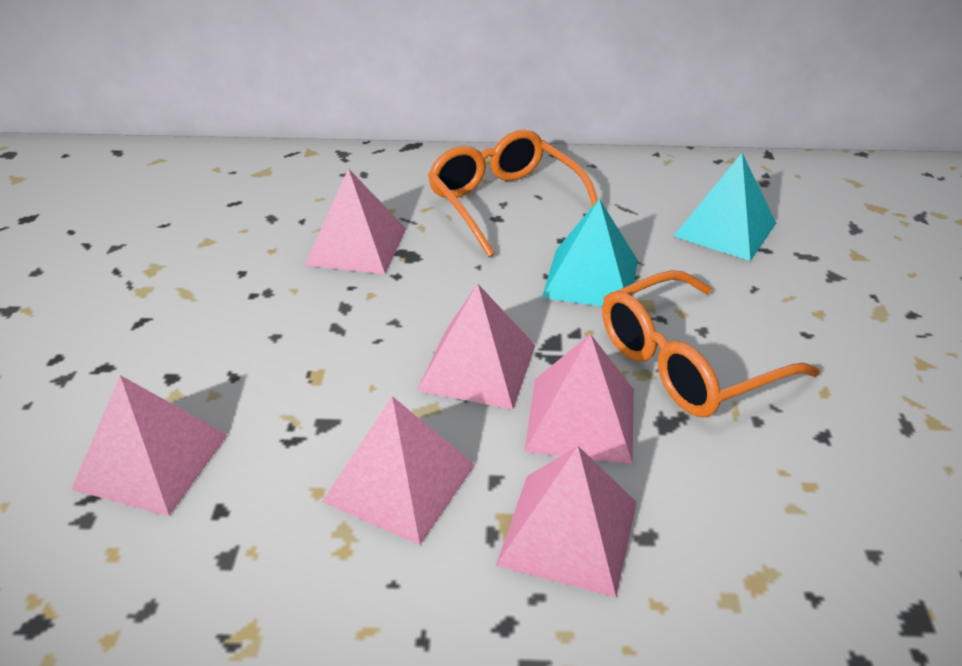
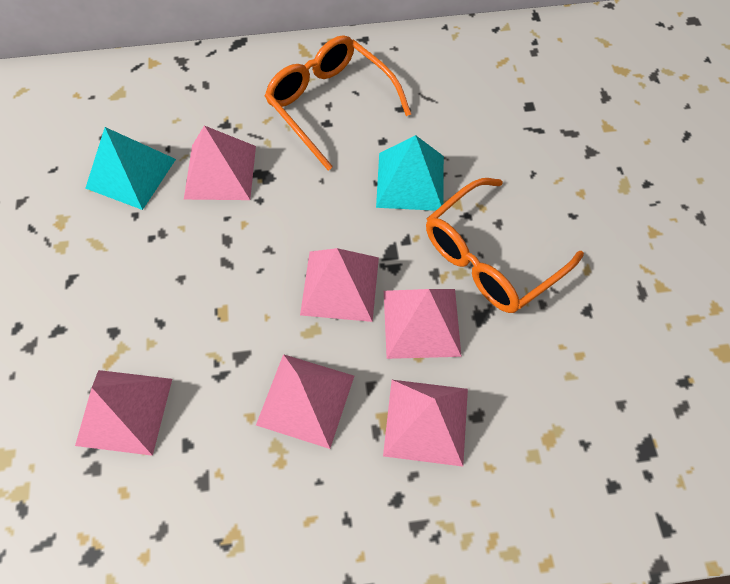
camera: 10 degrees left, 25 degrees up
(725, 229) = (507, 111): turquoise pyramid -> turquoise pyramid (131, 173)

